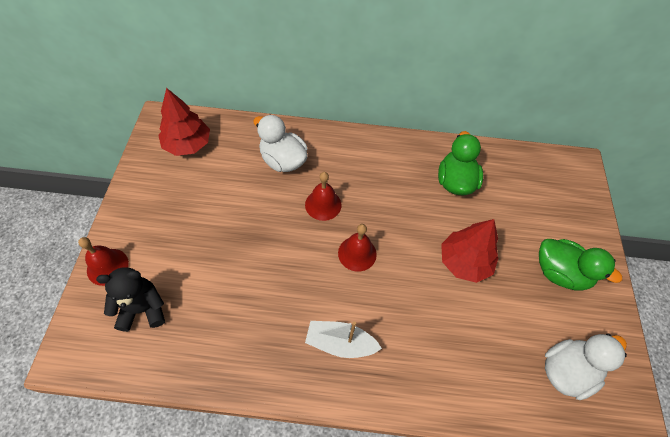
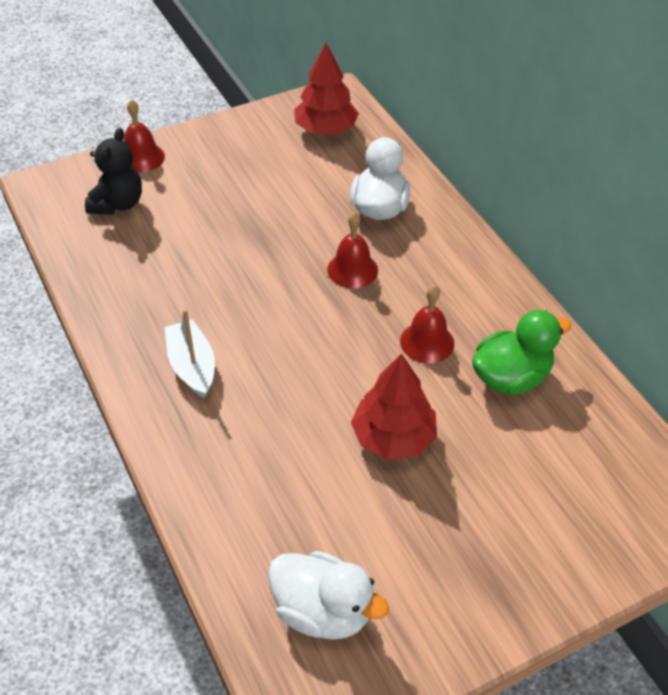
camera: 60 degrees right, 10 degrees down
(143, 309) = (118, 204): black teddy bear -> black teddy bear turned 60 degrees clockwise
(357, 253) = (314, 329): red bell -> red bell (427, 342)
(560, 273) = (470, 553): green duck -> none

